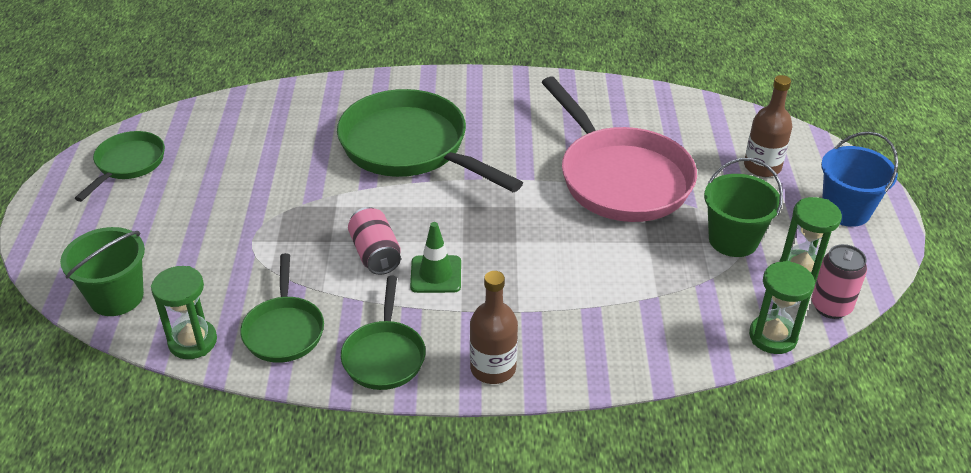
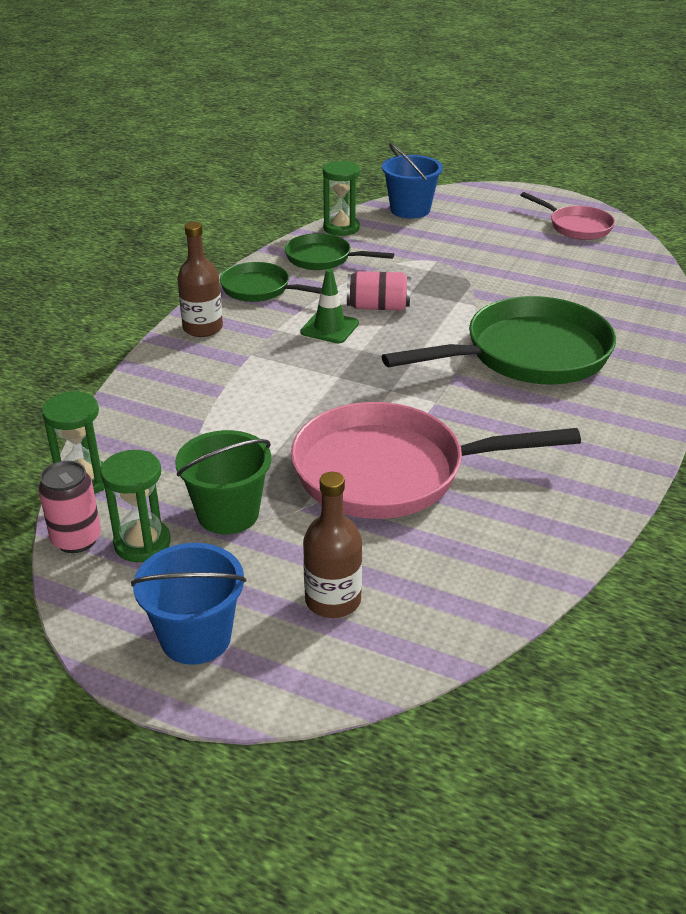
camera: 115 degrees right, 5 degrees down
(117, 297) = (410, 210): green bucket -> blue bucket
(128, 164) = (576, 227): green pan -> pink pan

